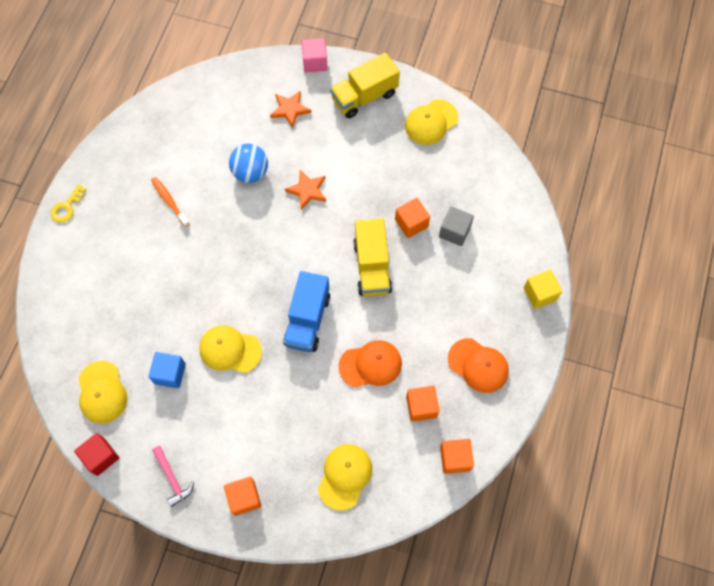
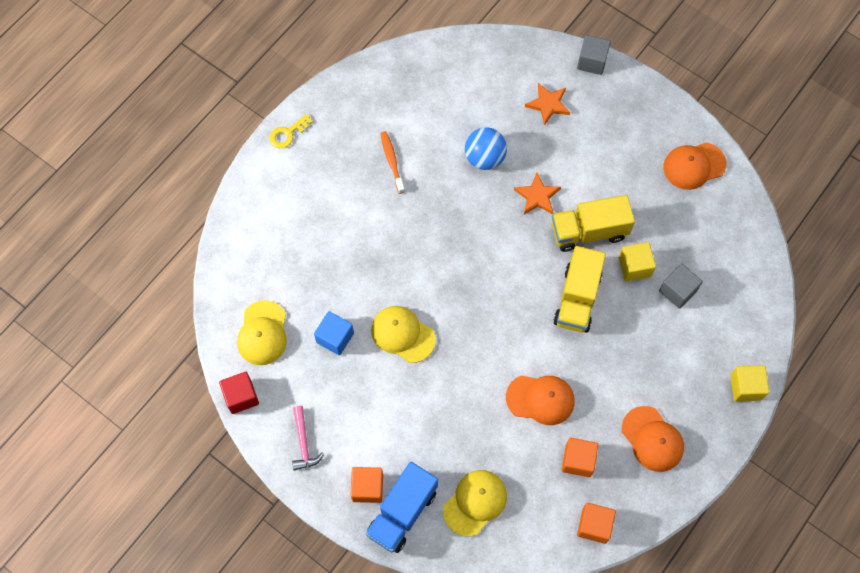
camera: 20 degrees right, 0 degrees up
(307, 320) = (491, 331): blue truck -> blue truck (402, 512)
(315, 62) = (592, 62): pink cube -> grey cube
(364, 96) = (632, 115): yellow truck -> yellow truck (589, 231)
(411, 223) = (634, 267): orange cube -> yellow cube
(431, 122) = (694, 166): yellow cap -> orange cap

